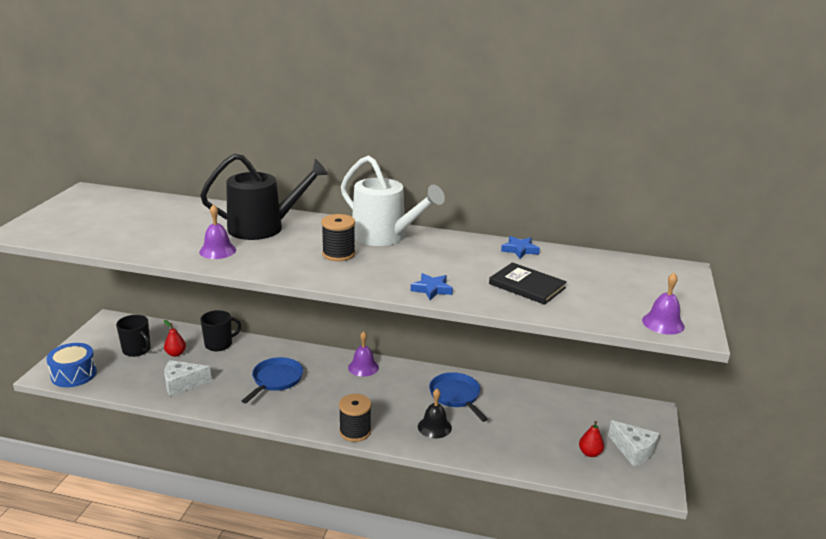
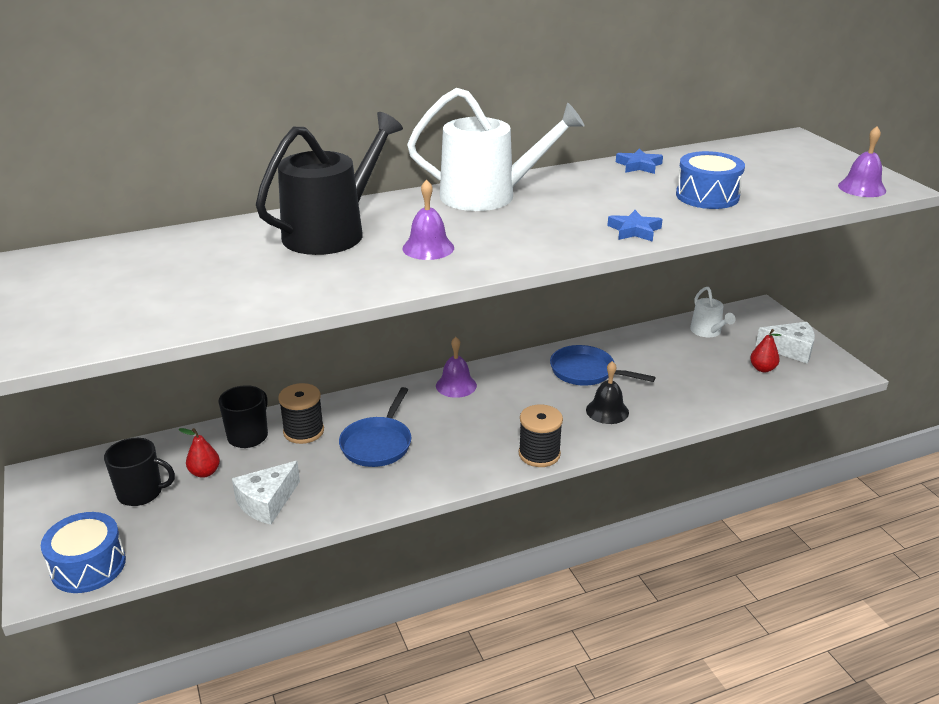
camera: 35 degrees left, 5 degrees up
(217, 251) = (327, 277): purple bell -> purple bell (428, 248)
(275, 380) = (378, 443): blue pan -> blue pan turned 150 degrees counterclockwise
(338, 254) = (475, 230): black spool -> black spool (303, 431)
(527, 286) = (707, 196): black book -> blue drum
(584, 408) = (707, 331): none -> white watering can

